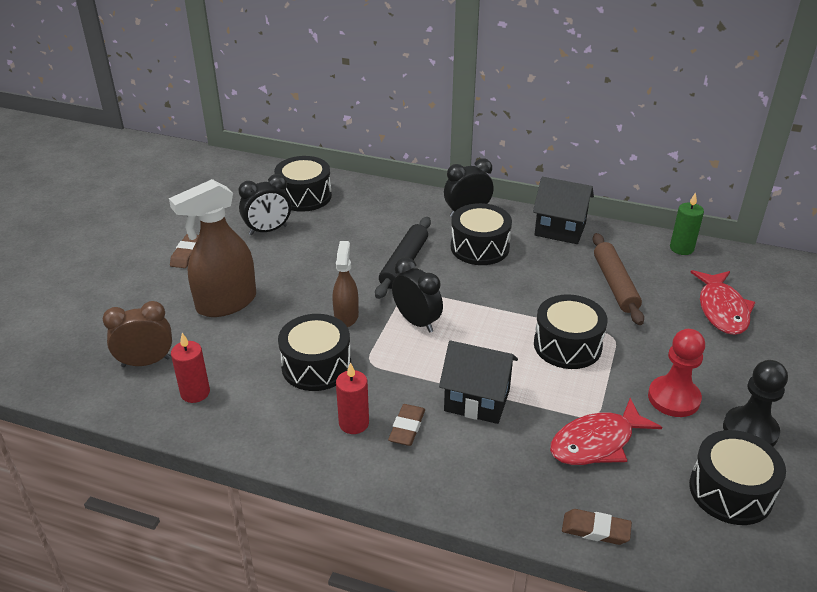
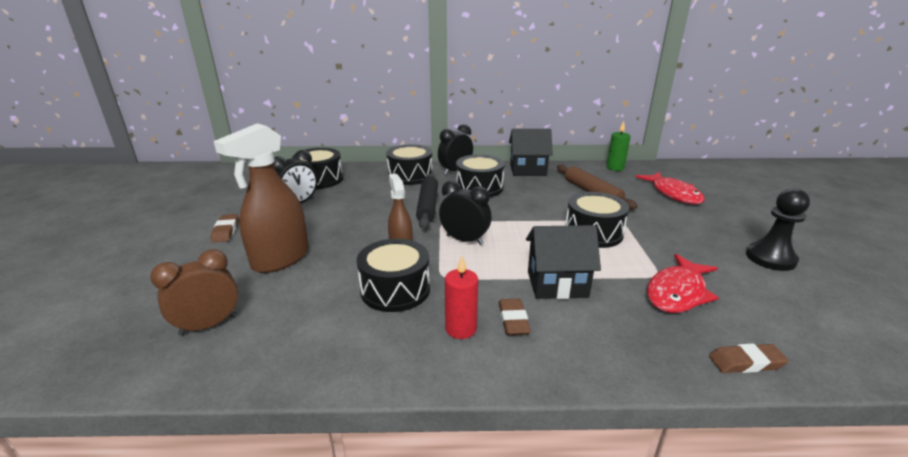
camera: 20 degrees left, 10 degrees down
(195, 393) = (277, 341): red candle -> none
(673, 398) = (699, 250): red pawn -> none
(730, 491) = (806, 302): black drum -> black drum (410, 176)

